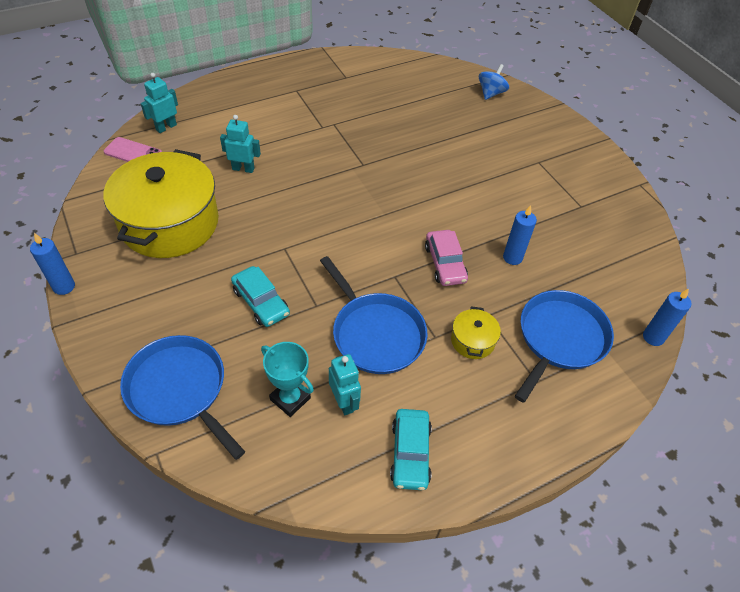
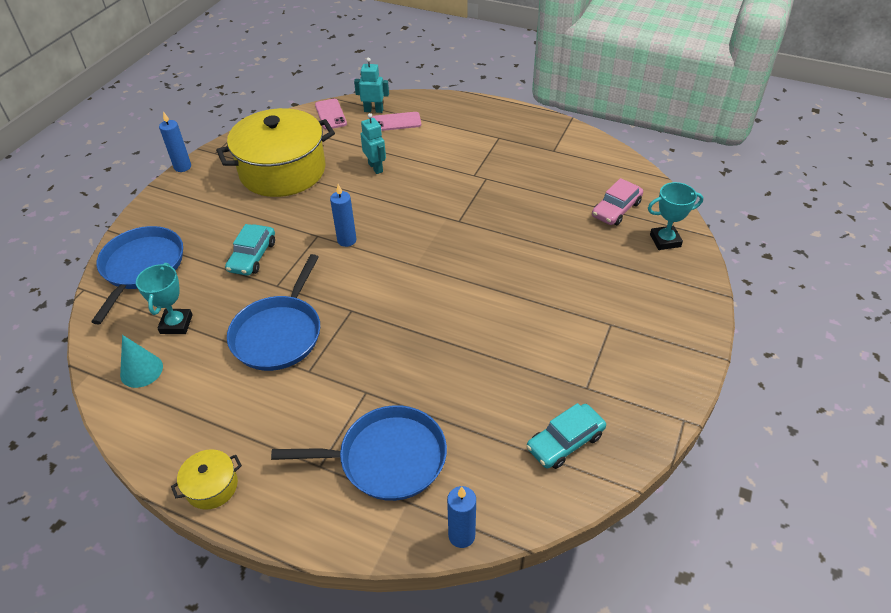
camera: 55 degrees right, 5 degrees down
(200, 125) = (396, 122): none -> pink phone
(324, 453) = (141, 370): none -> turquoise cone
(344, 402) = (196, 354): turquoise robot -> none
(410, 453) = (177, 420): turquoise car -> turquoise car (565, 441)
(445, 263) = (398, 332): pink car -> pink car (616, 209)
(472, 341) = (326, 397): yellow pot -> yellow pot (212, 486)
(491, 93) = (665, 240): blue spinning top -> turquoise trophy
(512, 258) = (454, 372): blue candle -> blue candle (347, 240)

